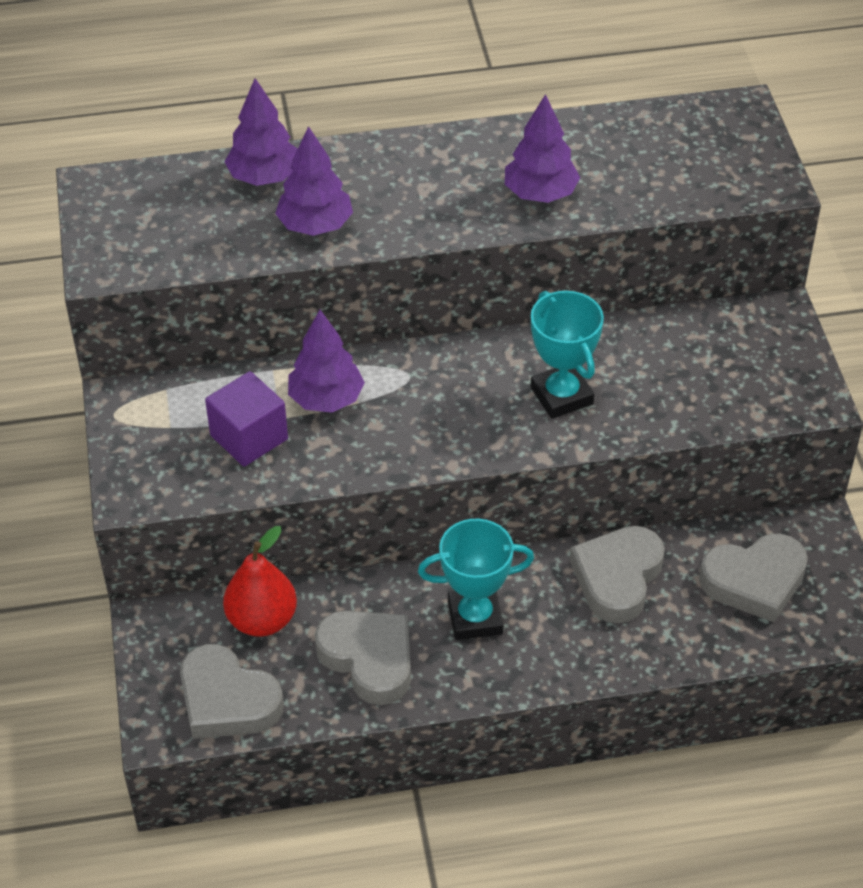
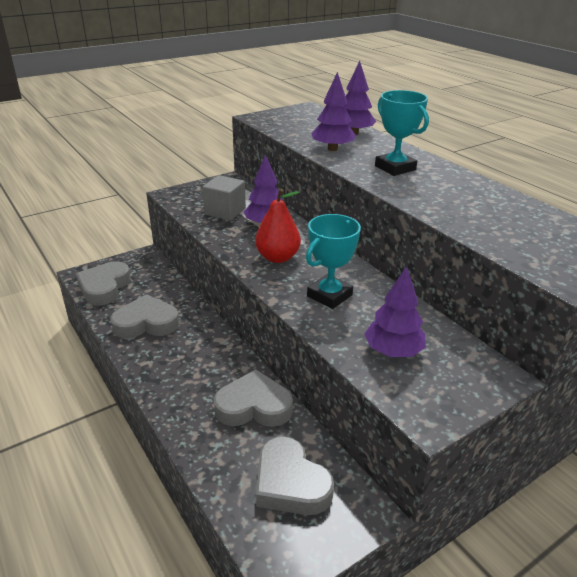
camera: 65 degrees right, 15 degrees down
(249, 437) = (225, 211): purple cube -> grey cube
(262, 620) = (159, 284): red pear -> red pear (277, 257)
(369, 659) = (146, 323): grey heart -> grey heart turned 120 degrees counterclockwise
(475, 618) = (191, 353): turquoise trophy -> turquoise trophy (395, 168)
(540, 194) = (432, 197): purple tree -> purple tree (393, 351)

